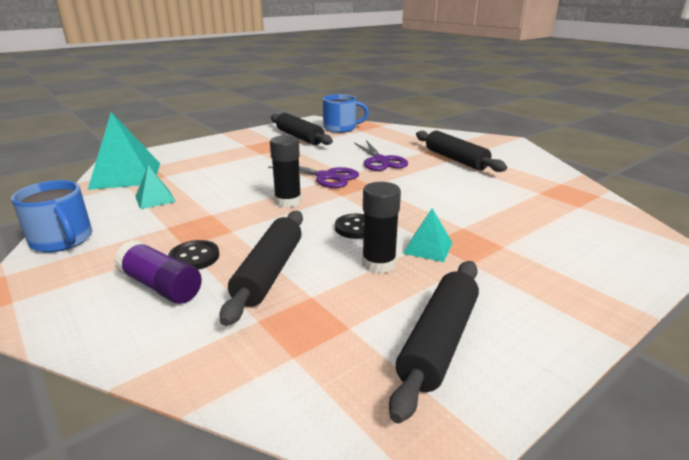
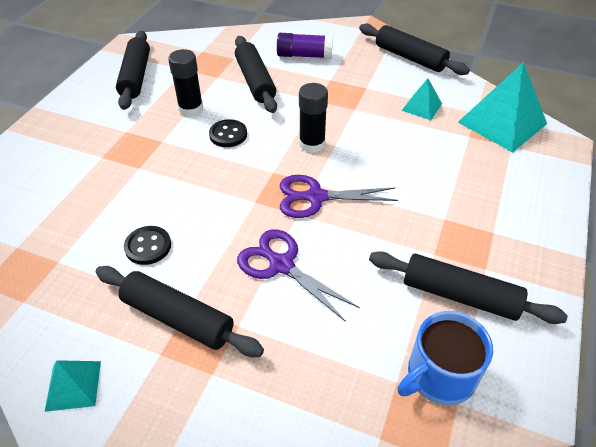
camera: 150 degrees right, 20 degrees up
(62, 240) = (410, 58): blue mug -> black rolling pin
(194, 257) = (312, 75): black button -> black button (148, 246)
(428, 247) = (162, 134): turquoise pyramid -> turquoise pyramid (73, 385)

